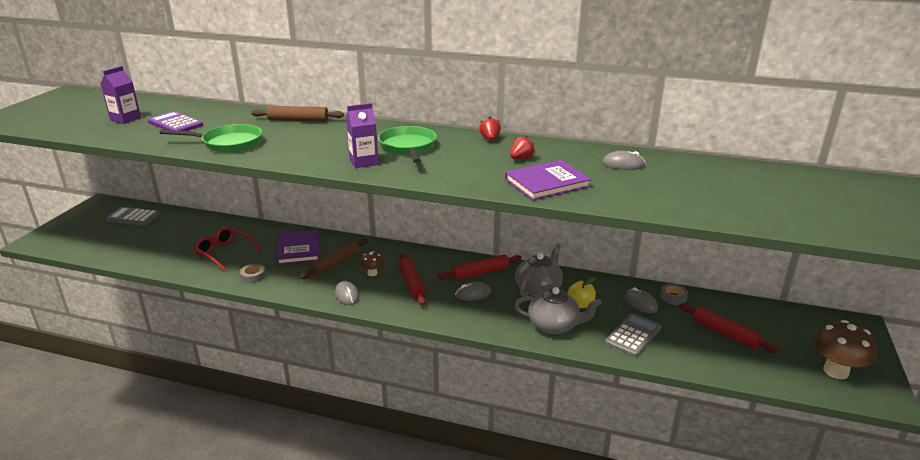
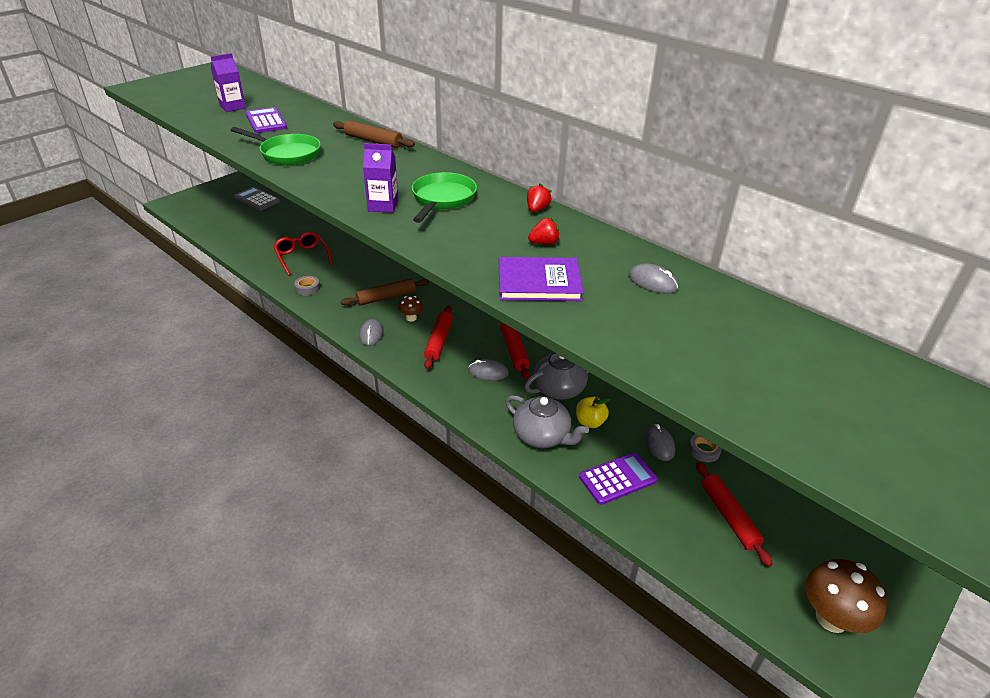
camera: 25 degrees right, 10 degrees up
(299, 249) = (366, 272): purple book -> none
(480, 272) = (514, 350): red rolling pin -> red rolling pin turned 75 degrees clockwise
(633, 335) = (618, 479): grey calculator -> purple calculator

